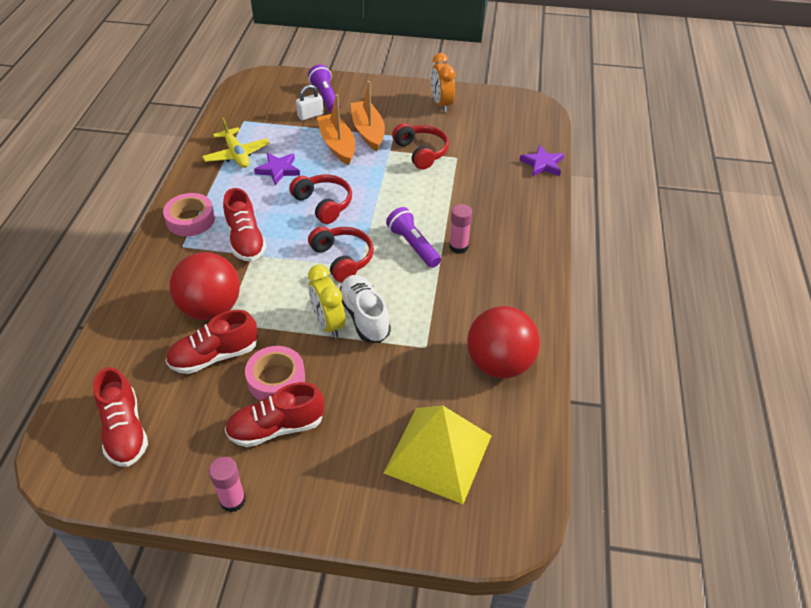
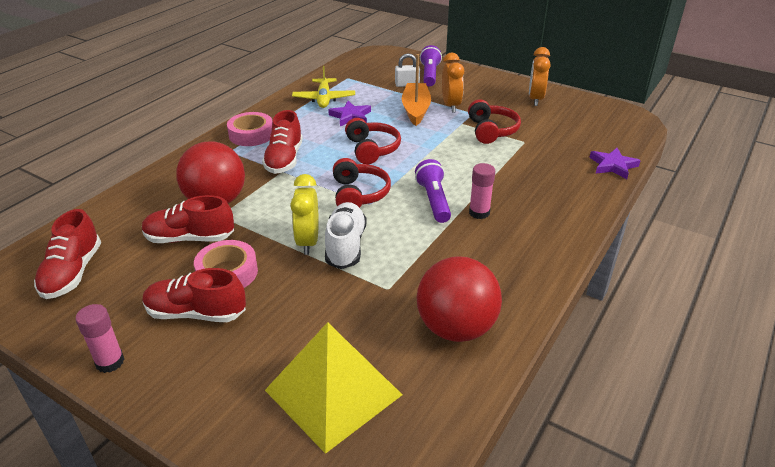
camera: 25 degrees right, 10 degrees down
(368, 131) = (451, 105): orange boat -> orange clock

